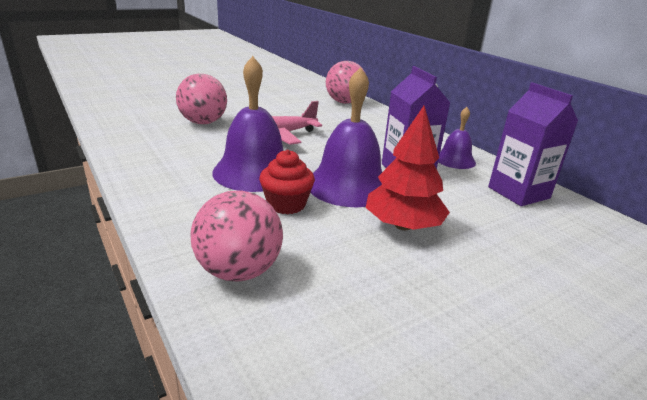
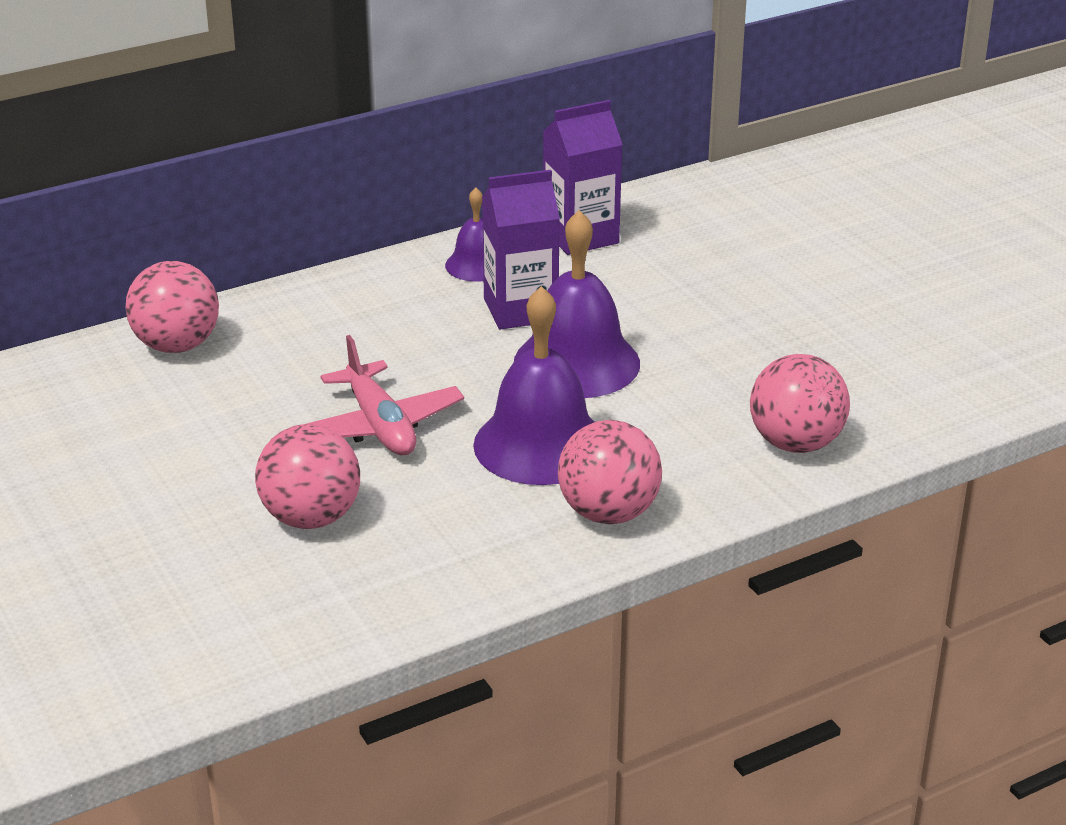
camera: 85 degrees left, 5 degrees up
(175, 189) = (608, 513): none -> pink ball
(286, 204) = (641, 414): red cupcake -> none
(403, 225) = (680, 331): red tree -> none

